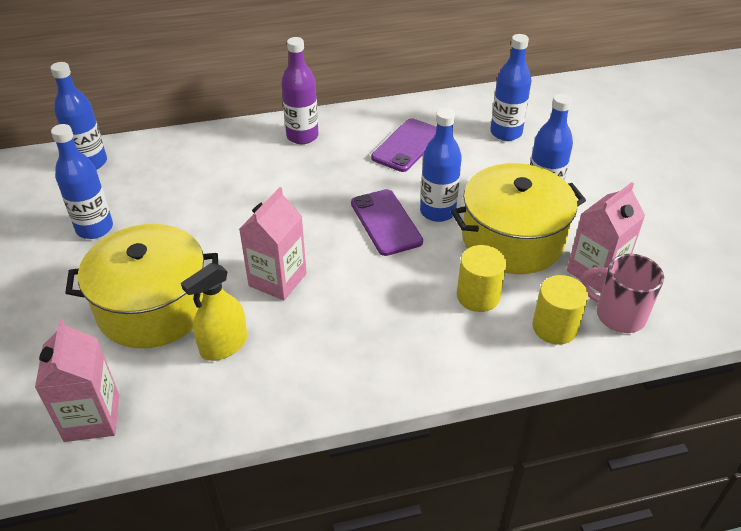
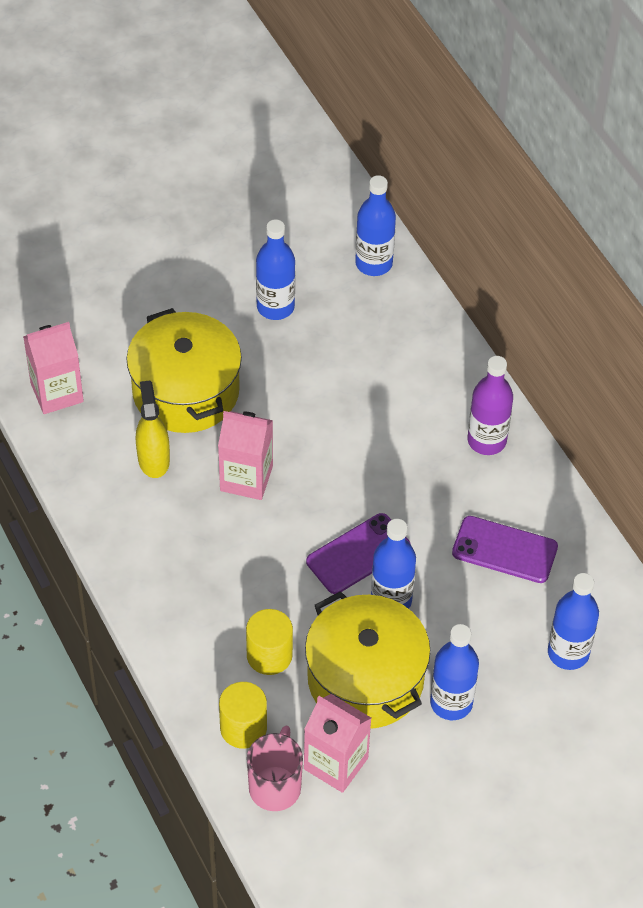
camera: 75 degrees right, 10 degrees up
(224, 345) = (153, 459): yellow spray bottle -> yellow spray bottle turned 45 degrees clockwise

